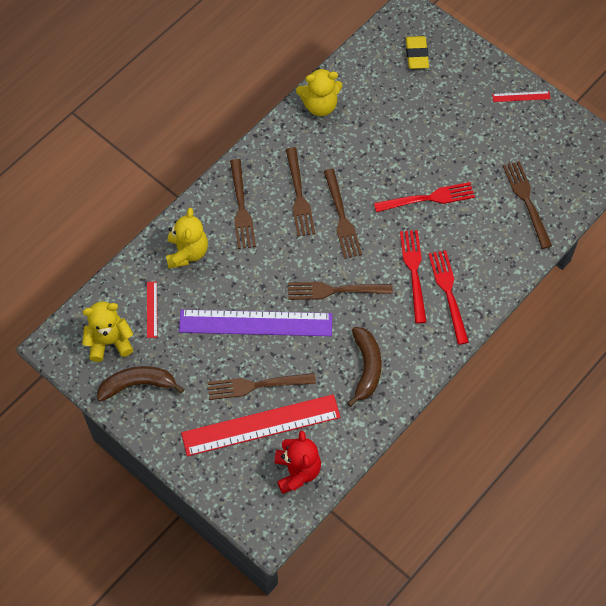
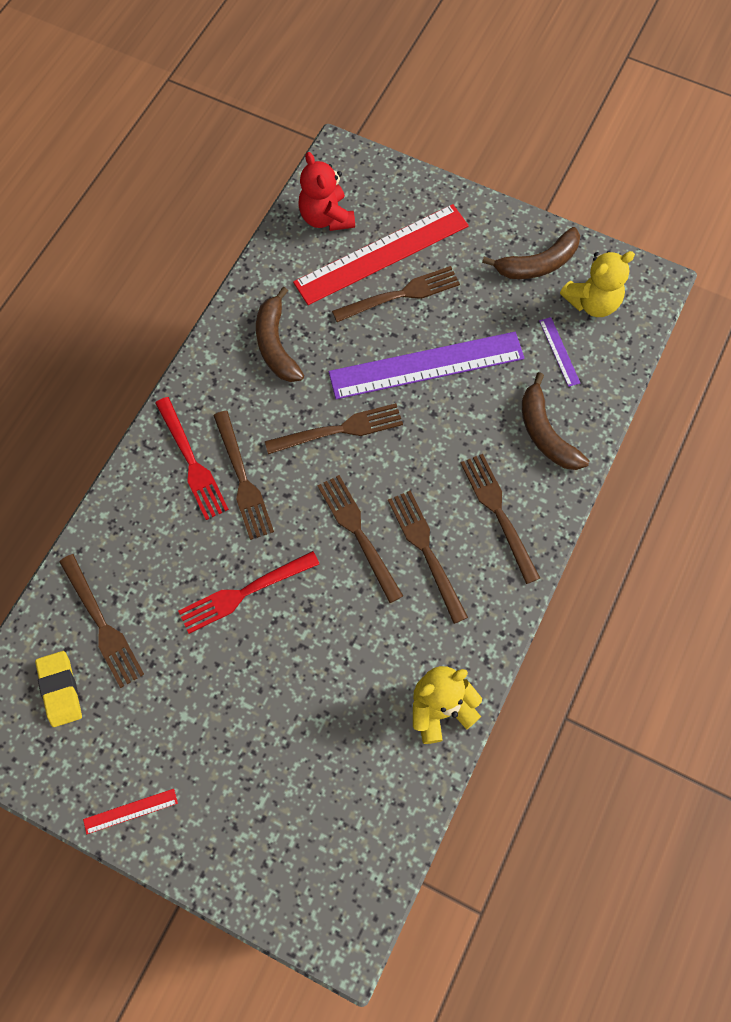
camera: 165 degrees right, 5 degrees up
(152, 309) = (559, 351): red ruler -> purple ruler
(187, 252) = (545, 433): yellow teddy bear -> brown banana
(413, 272) = (243, 480): red fork -> brown fork
(416, 54) = (313, 850): yellow eraser -> yellow eraser (60, 690)

